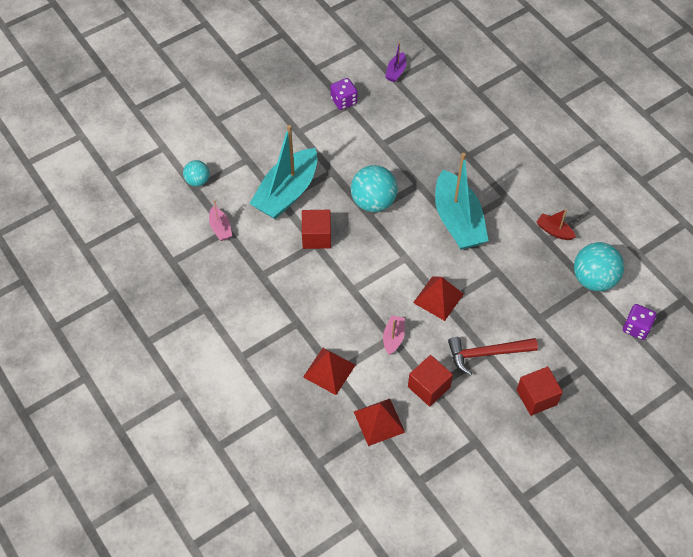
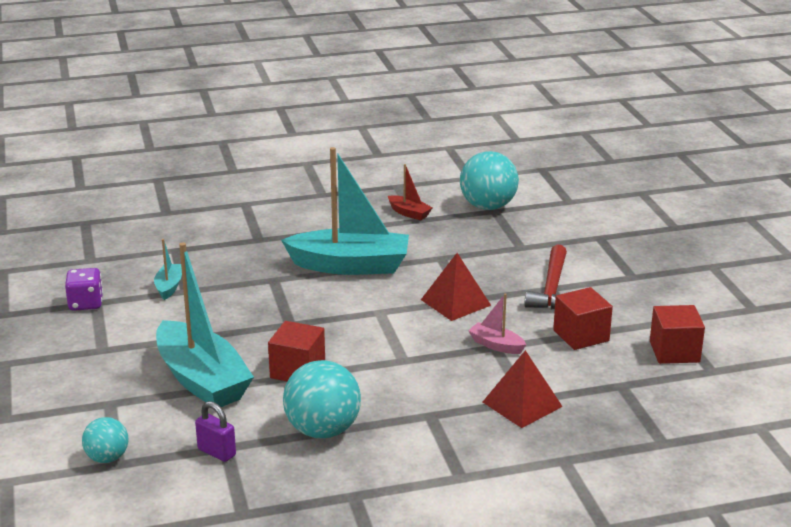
camera: 70 degrees left, 30 degrees down
(220, 228) = (216, 452): pink boat -> purple padlock
(373, 202) = (275, 316): turquoise ball -> turquoise ball (323, 430)
(379, 422) = (616, 381): red pyramid -> none
(382, 133) = (169, 287): none -> turquoise boat
(396, 71) = (77, 257): purple boat -> none
(536, 397) = (625, 271): red cube -> red cube (674, 352)
(554, 231) = (409, 213): red boat -> red boat turned 105 degrees counterclockwise
(636, 328) = (563, 199): purple dice -> none

